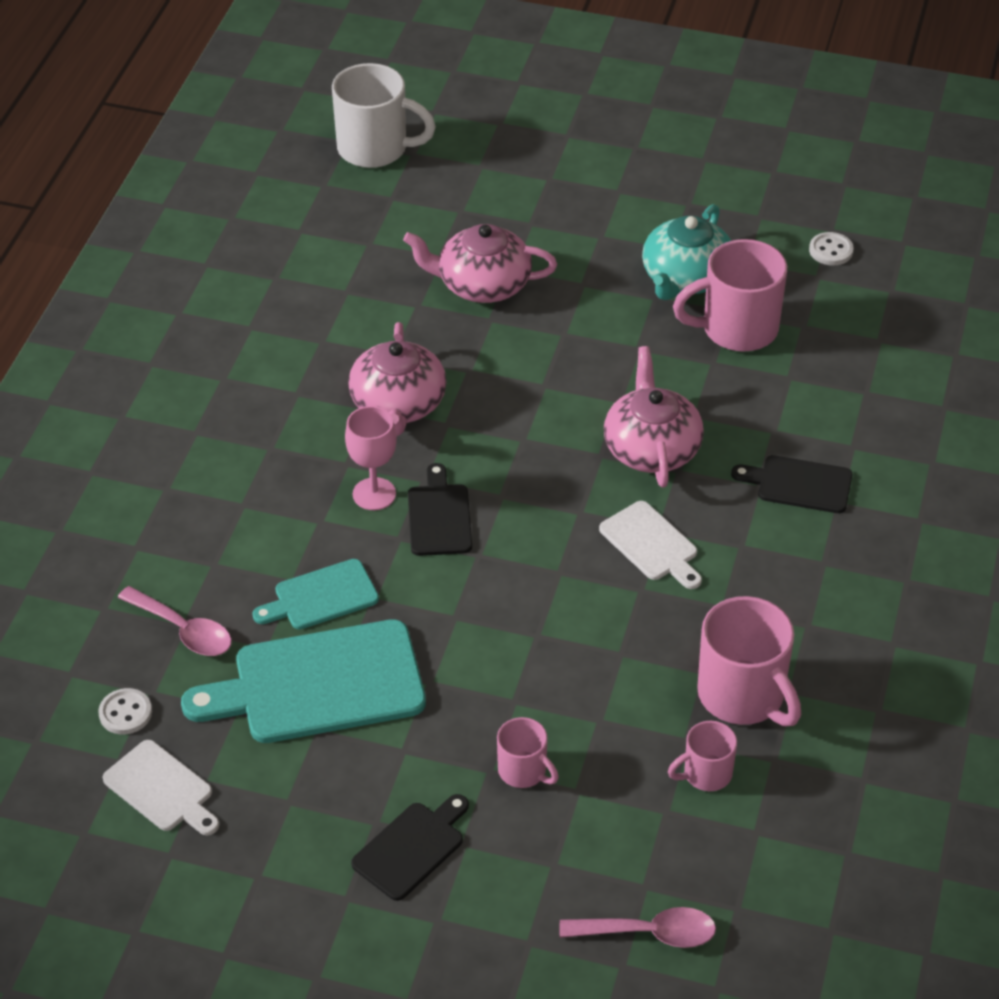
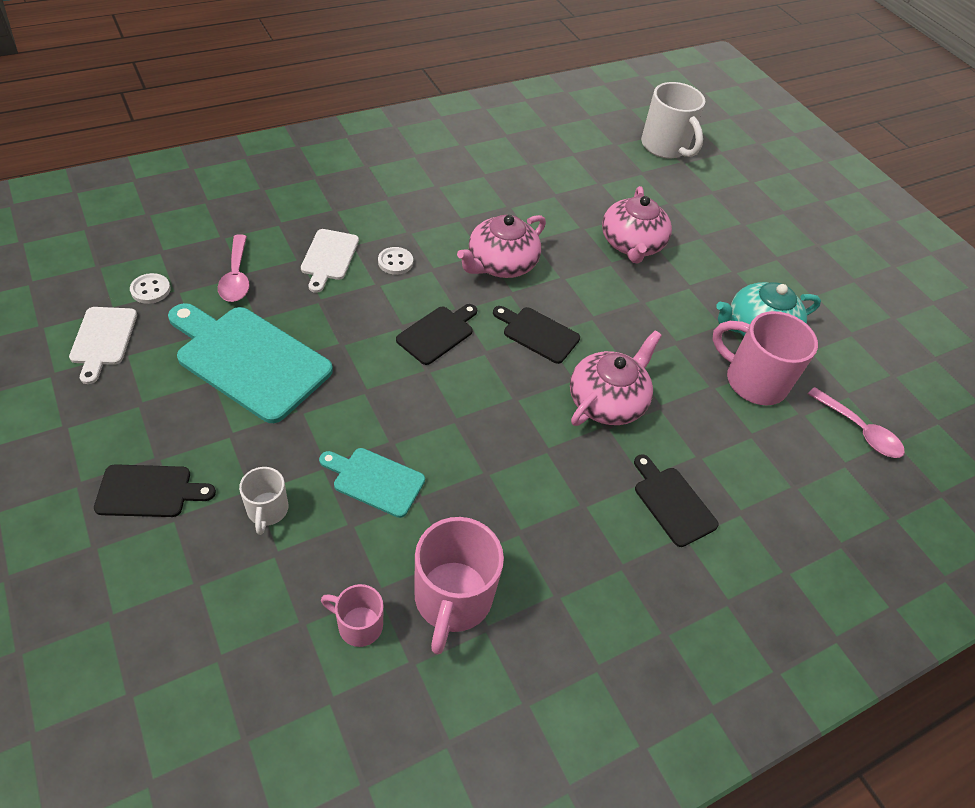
camera: 40 degrees right, 5 degrees up
(321, 597) = (320, 319): turquoise cutting board -> turquoise cutting board (375, 481)
(374, 494) = (423, 294): pink goblet -> none
(482, 284) = (631, 244): pink teapot -> pink teapot turned 135 degrees counterclockwise
(520, 441) = (538, 333): none -> black cutting board
(524, 771) = (267, 511): pink mug -> white mug
(649, 933) = (174, 692): pink spoon -> pink spoon (859, 431)
(651, 544) = (529, 453): white cutting board -> white cutting board (329, 257)
(831, 250) = (877, 387): white button -> white button (395, 262)

